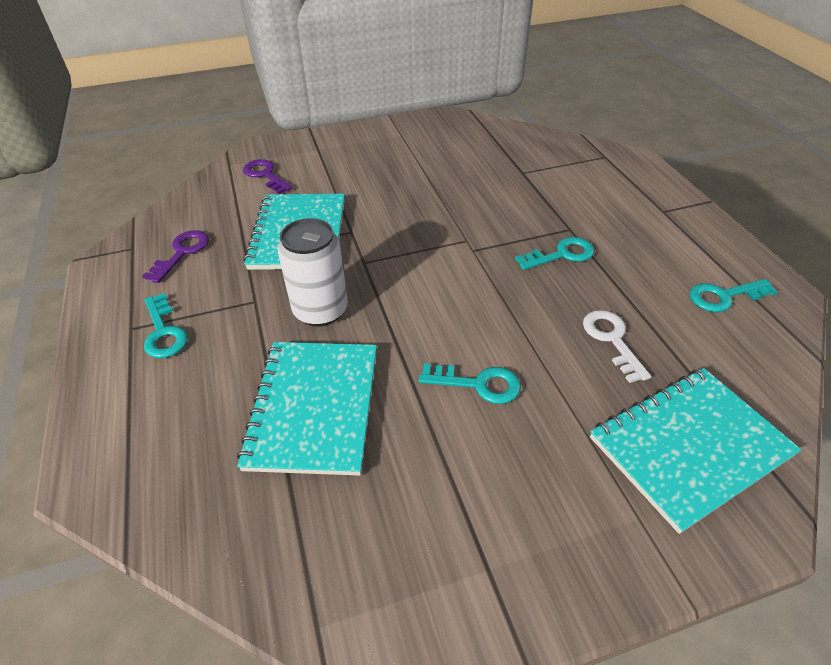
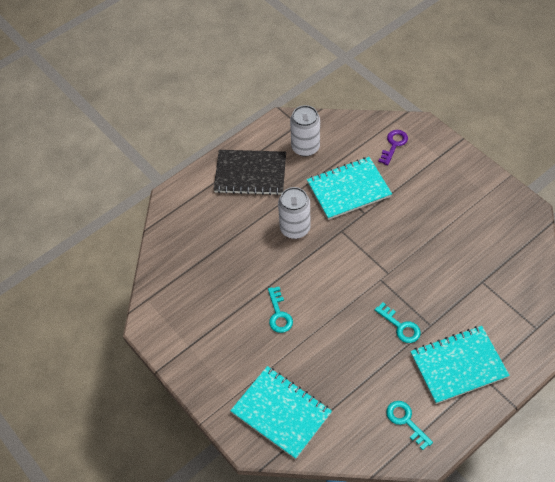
camera: 70 degrees right, 10 degrees up
(163, 332) = (250, 174): turquoise key -> black notebook
(182, 253) = (305, 147): purple key -> white can
(314, 407) = (236, 254): turquoise notebook -> turquoise notebook (458, 365)
(612, 340) = (338, 367): white key -> none

